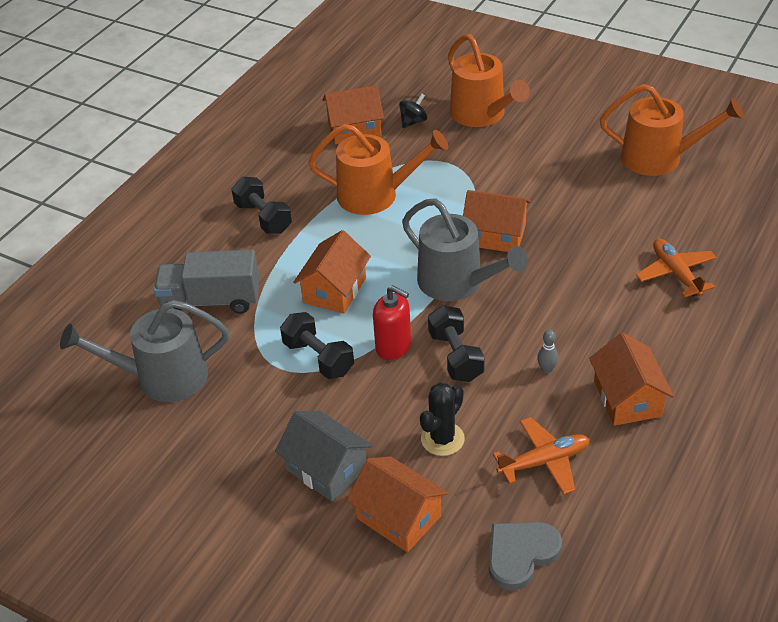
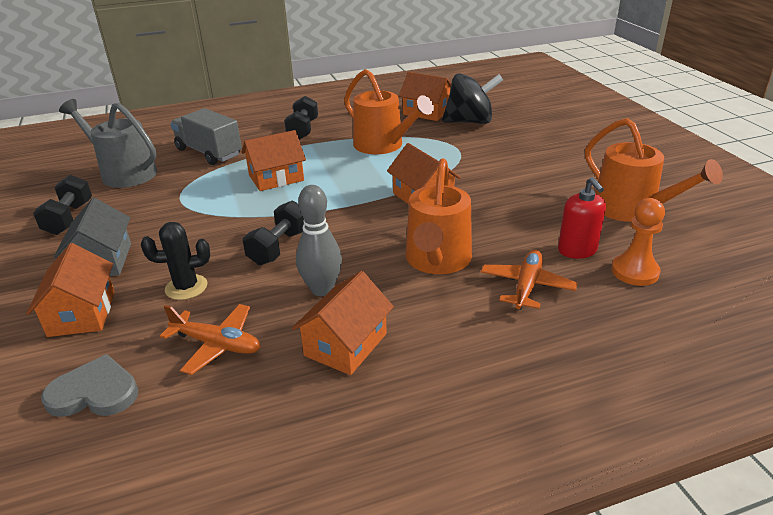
camera: 40 degrees right, 10 degrees down
(318, 358) = (206, 205): black dumbbell -> black dumbbell (69, 218)
(393, 346) = (254, 222): red soap dispenser -> red soap dispenser (577, 250)
(413, 122) = (470, 122): black spinning top -> black spinning top, size x2.13
(457, 282) = (352, 209): grey watering can -> none
(481, 114) = (523, 134): orange watering can -> orange watering can (437, 260)
(547, 369) = (322, 289): grey bowling pin -> grey bowling pin, size x2.10
(724, 217) = (634, 272): none -> orange pawn

